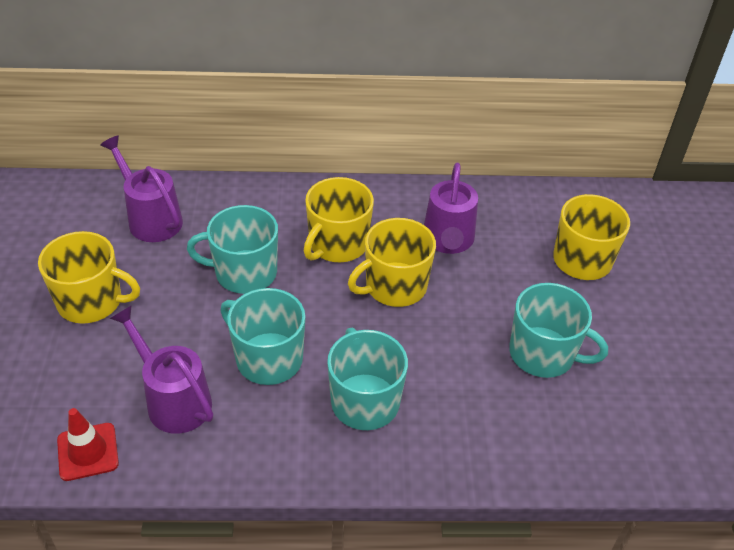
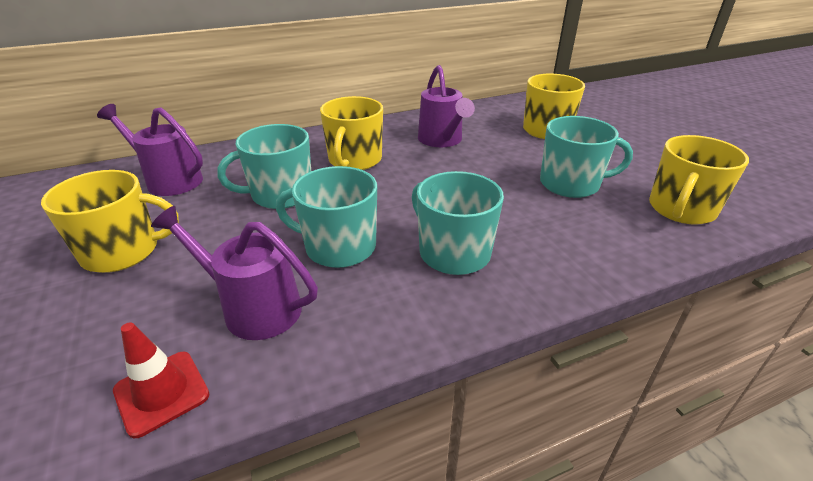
camera: 20 degrees left, 10 degrees down
(394, 286) = (421, 173): yellow mug -> yellow mug (681, 209)

